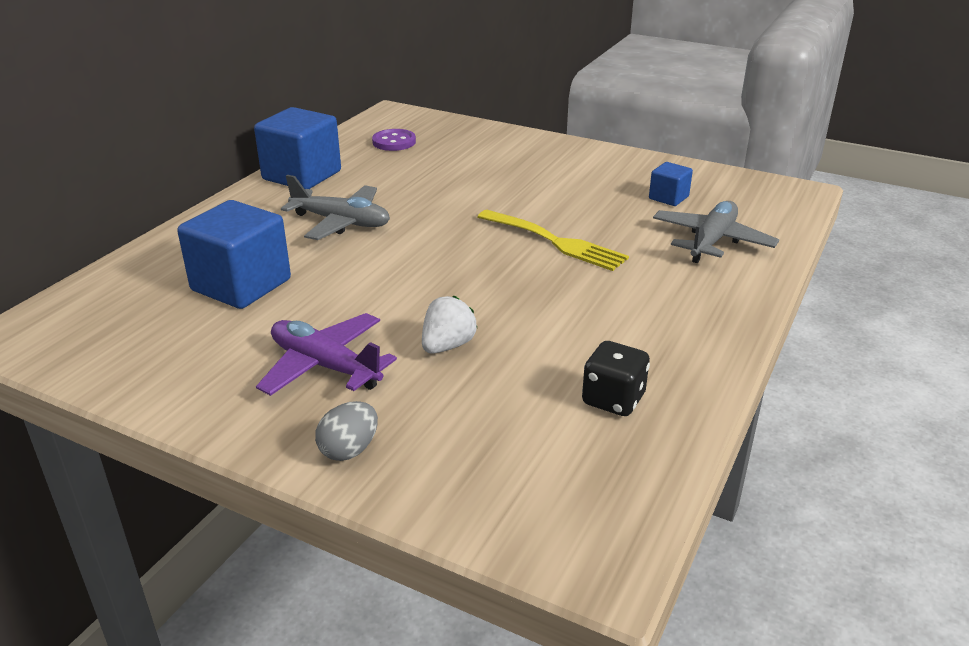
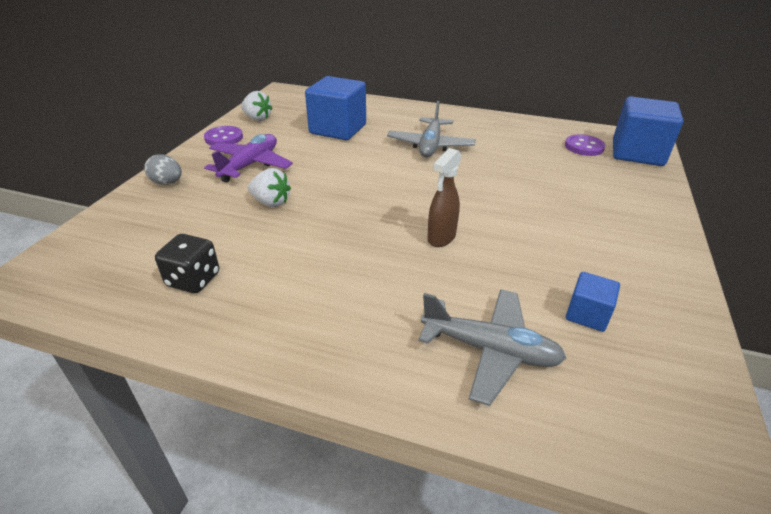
camera: 80 degrees right, 5 degrees up
(135, 363) = (257, 118): none -> white strawberry
(199, 398) = (224, 138): none -> purple button
(302, 175) = (494, 123): blue cube -> blue cube (637, 153)
(554, 241) = (441, 238): yellow fork -> brown spray bottle

